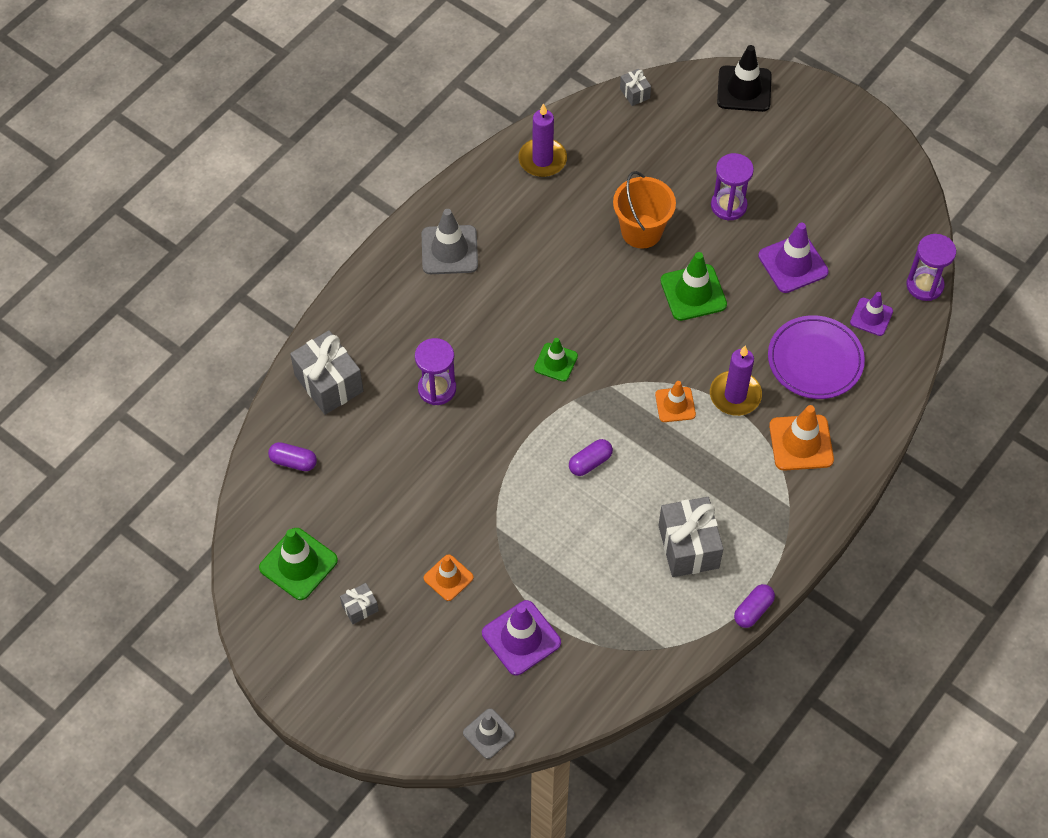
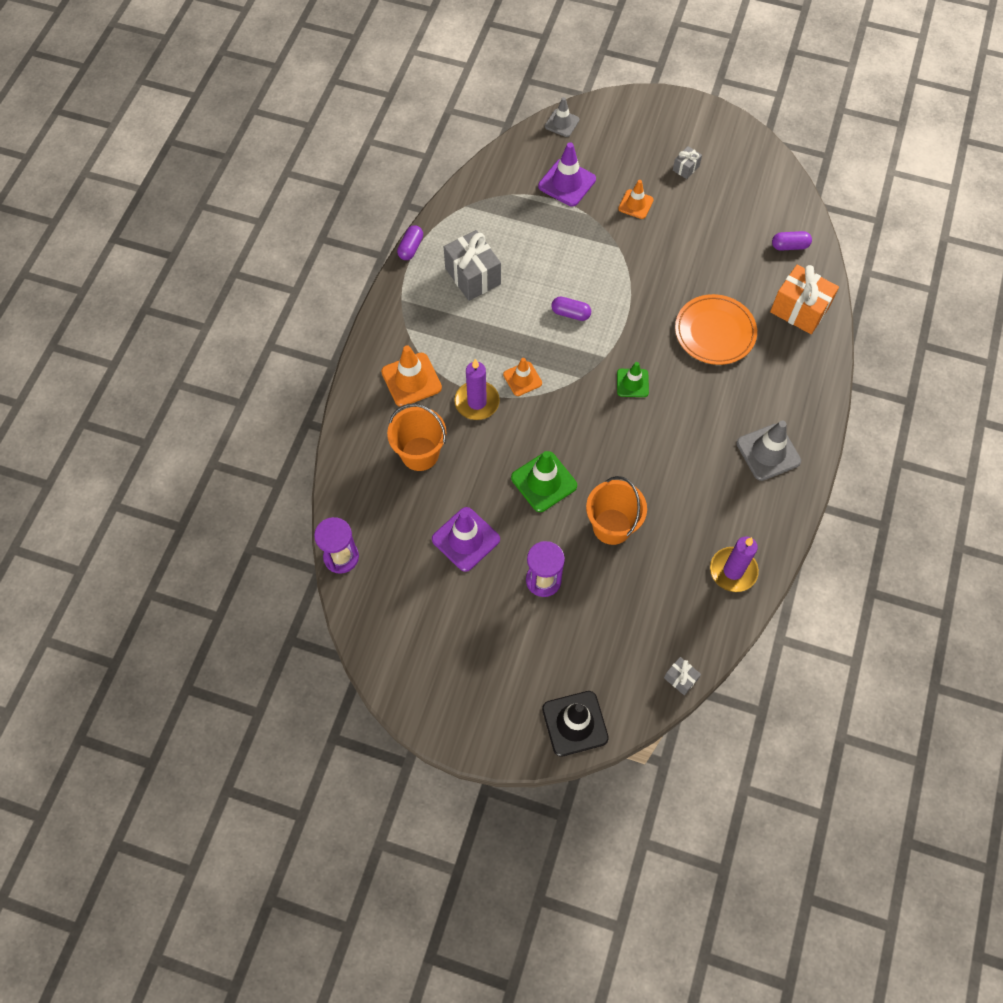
camera: 160 degrees right, 5 degrees up
(298, 564) = (743, 182): green traffic cone -> none
(329, 383) = (799, 310): grey gift -> orange gift
(437, 389) = (715, 332): purple hourglass -> orange plate
(590, 462) = (570, 313): purple capsule -> purple capsule turned 75 degrees clockwise
(815, 360) = (420, 454): purple plate -> orange bucket
(871, 317) = (382, 510): purple traffic cone -> none

